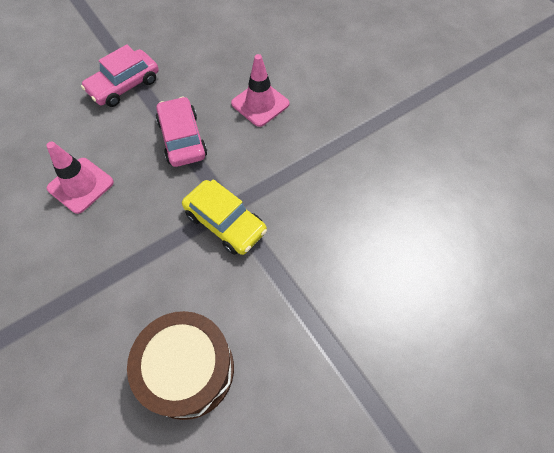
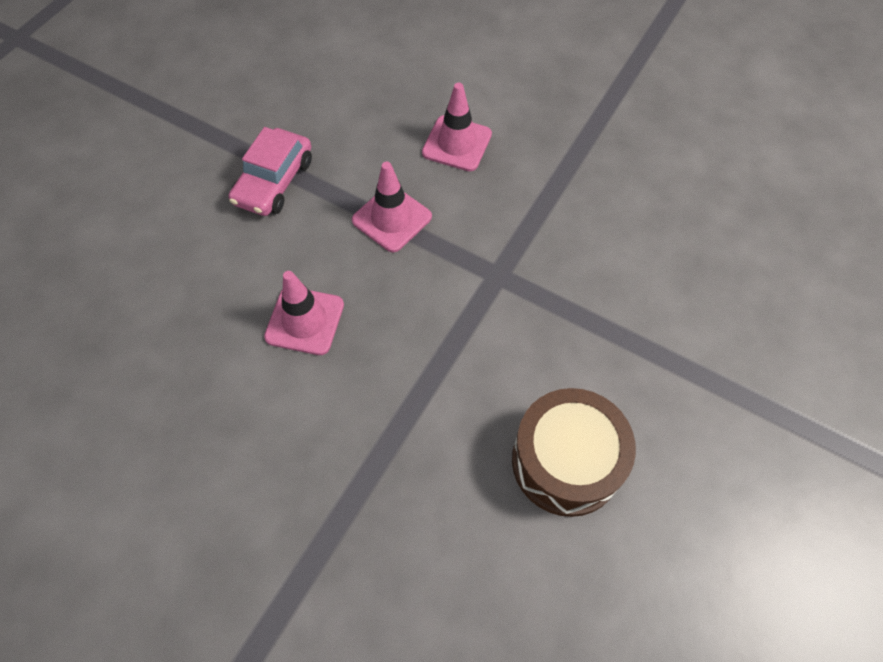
camera: 25 degrees left, 0 degrees up
(182, 139) = (392, 218): pink car -> pink traffic cone
(225, 223) = (505, 293): yellow car -> none

